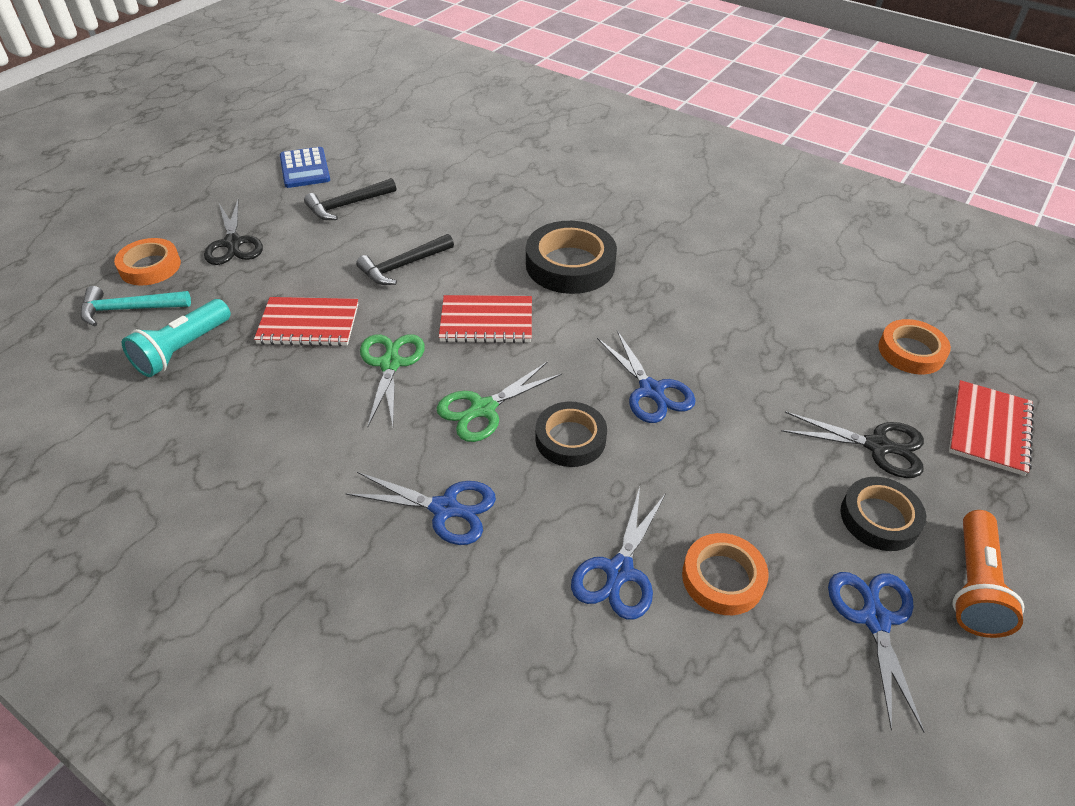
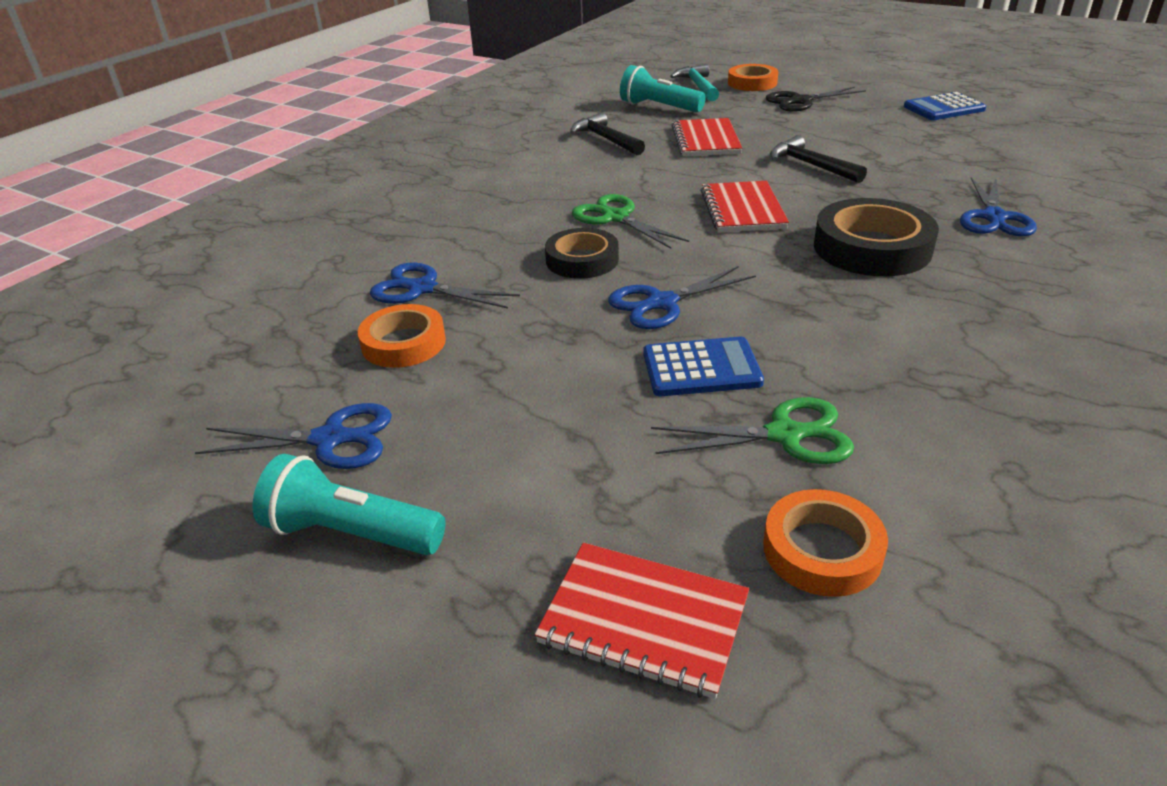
camera: 90 degrees right, 10 degrees down
(347, 205) = (895, 132): black hammer -> black hammer (606, 139)
(390, 364) = (665, 175): green scissors -> green scissors (784, 435)
(445, 508) = (498, 212): blue scissors -> blue scissors (994, 217)
(744, 378) = (701, 368): none -> blue calculator
(877, 446) = (591, 477): black scissors -> none
(879, 518) = (467, 461): black tape -> none
(974, 585) = (351, 533): orange flashlight -> turquoise flashlight

